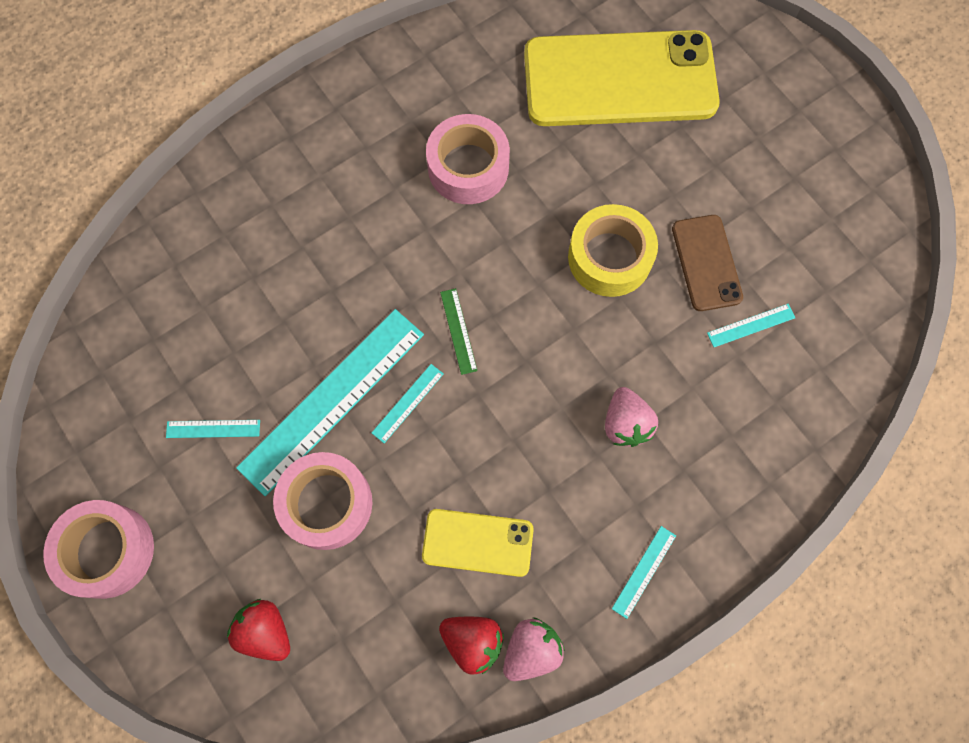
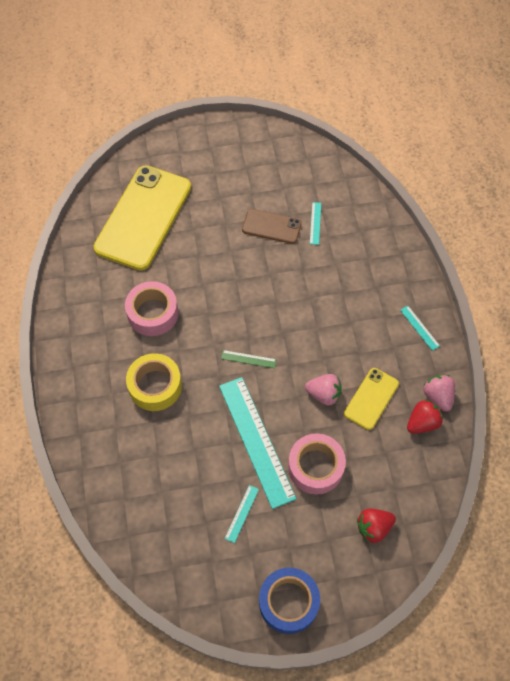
camera: 65 degrees left, 10 degrees down
(107, 551) = (288, 602): pink tape -> blue tape
(408, 403) = (277, 402): turquoise ruler -> none
(609, 257) = (245, 268): yellow tape -> yellow tape (155, 386)
(625, 423) = (340, 302): pink strawberry -> pink strawberry (324, 394)

